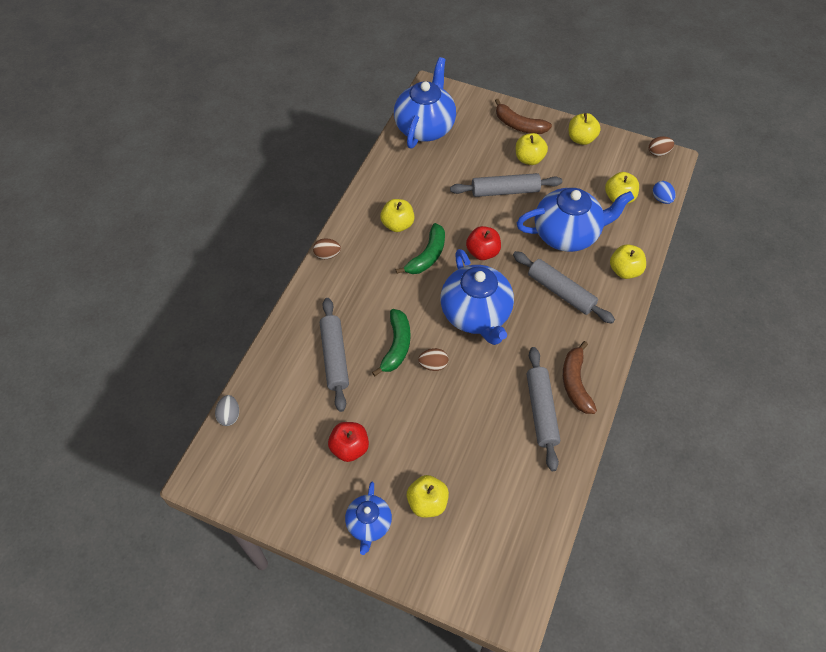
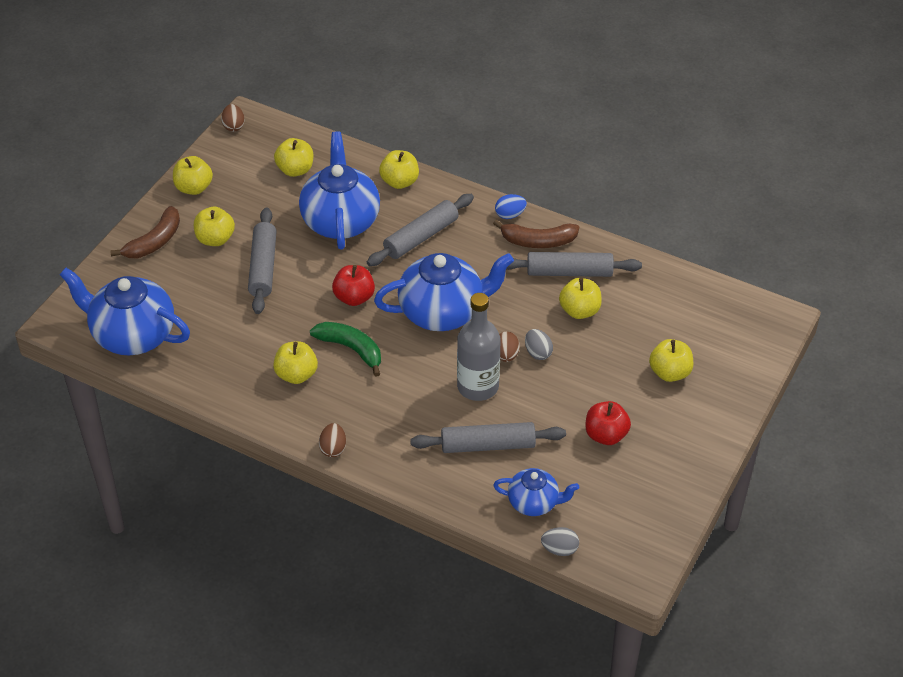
camera: 85 degrees left, 10 degrees down
(369, 524) = (693, 422): blue teapot -> blue teapot (534, 503)
(396, 346) = (478, 386): green banana -> grey bottle
(439, 389) = (538, 353): none -> grey egg
(494, 421) = (579, 311): none -> yellow apple
(661, 199) = (304, 136): blue egg -> blue egg (510, 215)

